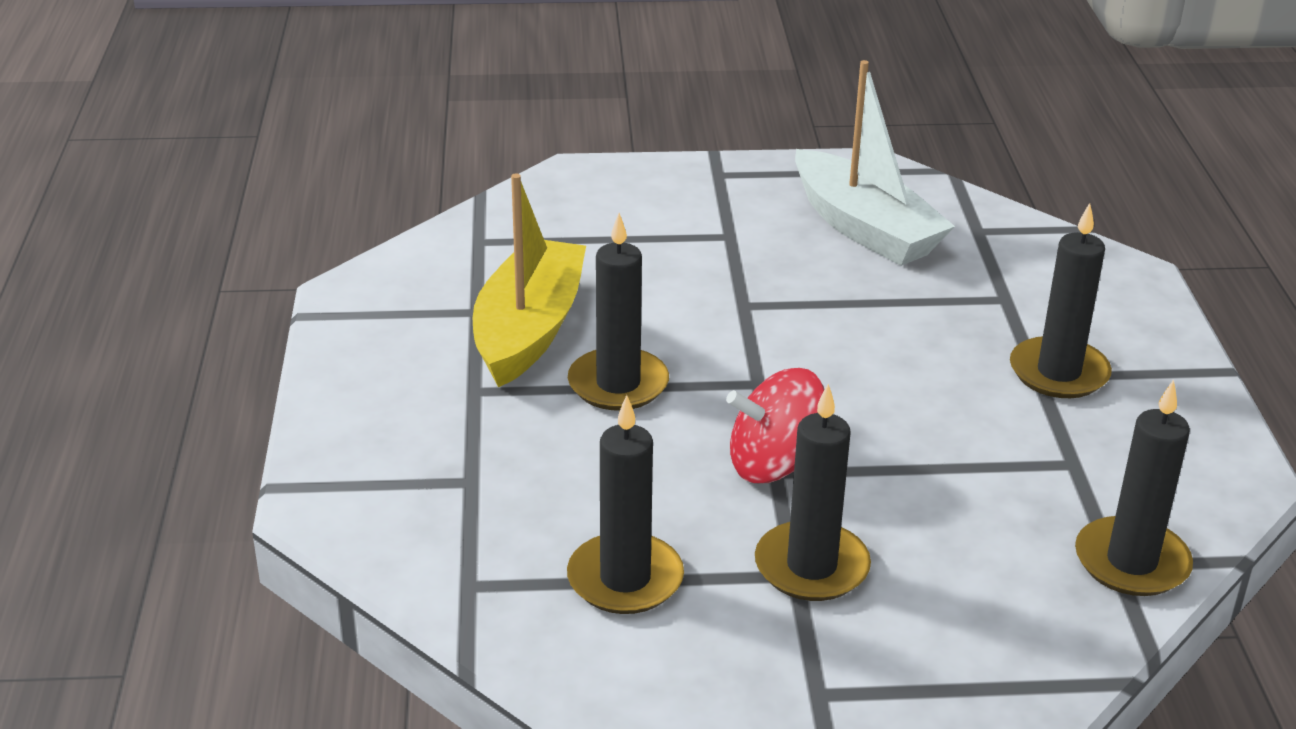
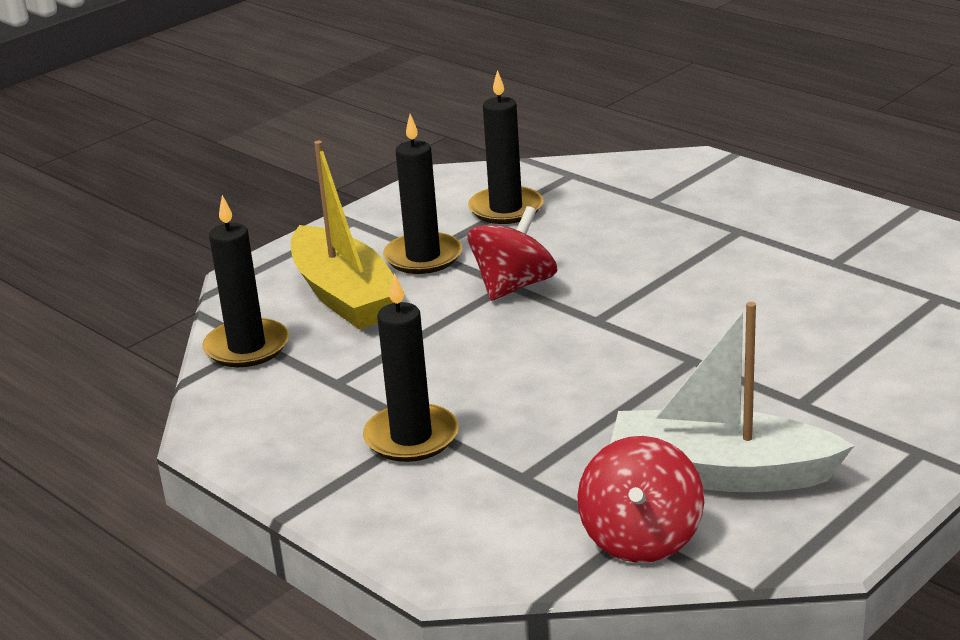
camera: 140 degrees right, 5 degrees down
(528, 330) = (782, 270): yellow boat -> yellow boat (344, 295)
(618, 384) = (672, 274): black candle -> none
(977, 224) = (641, 538): none -> red spinning top

